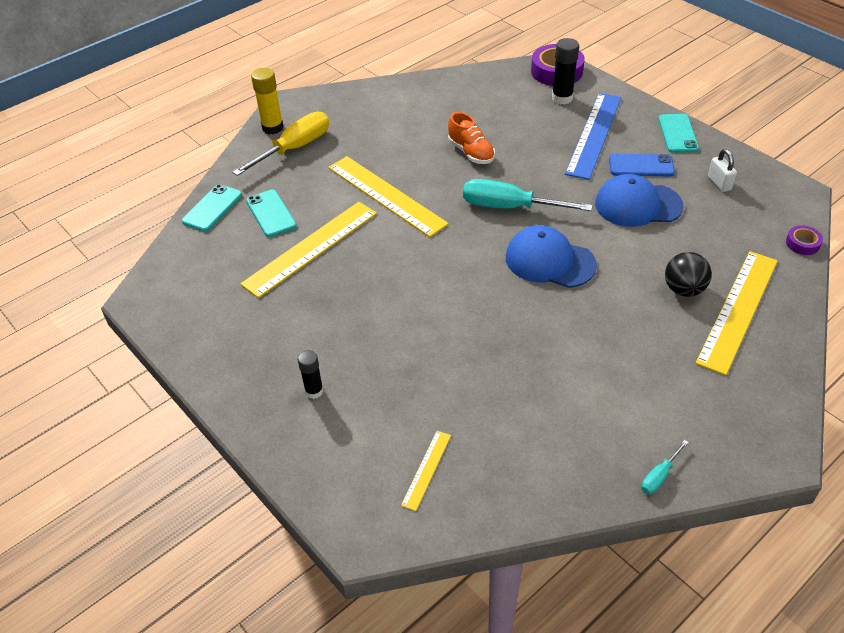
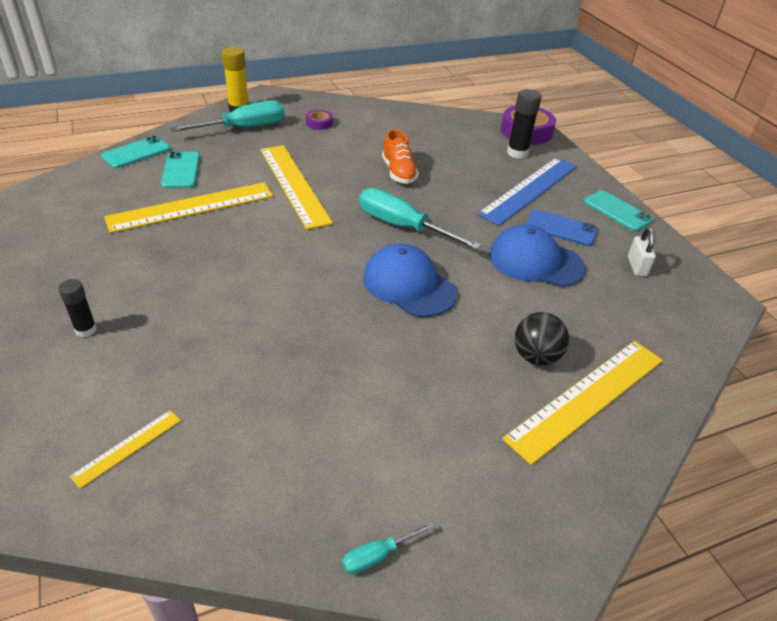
camera: 15 degrees right, 5 degrees down
(295, 148) = (245, 128): yellow screwdriver -> turquoise screwdriver
(677, 134) = (617, 211): turquoise phone -> turquoise phone turned 60 degrees counterclockwise
(802, 243) = (703, 352): purple tape -> purple tape (319, 123)

